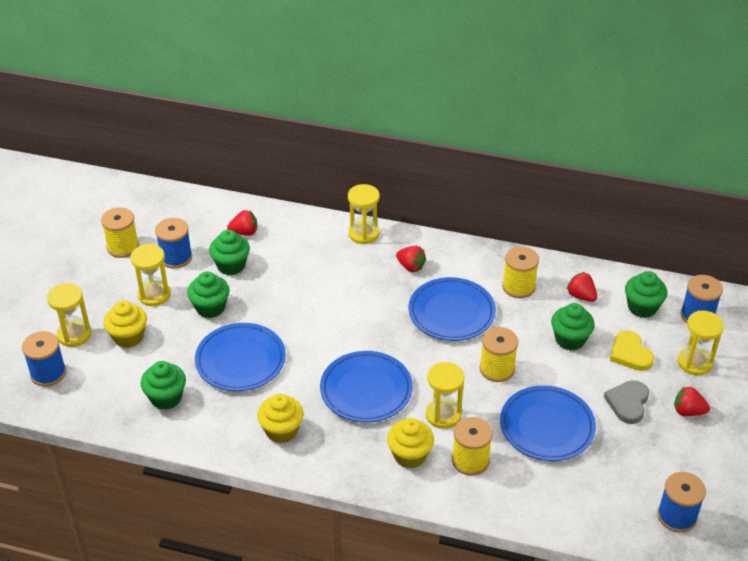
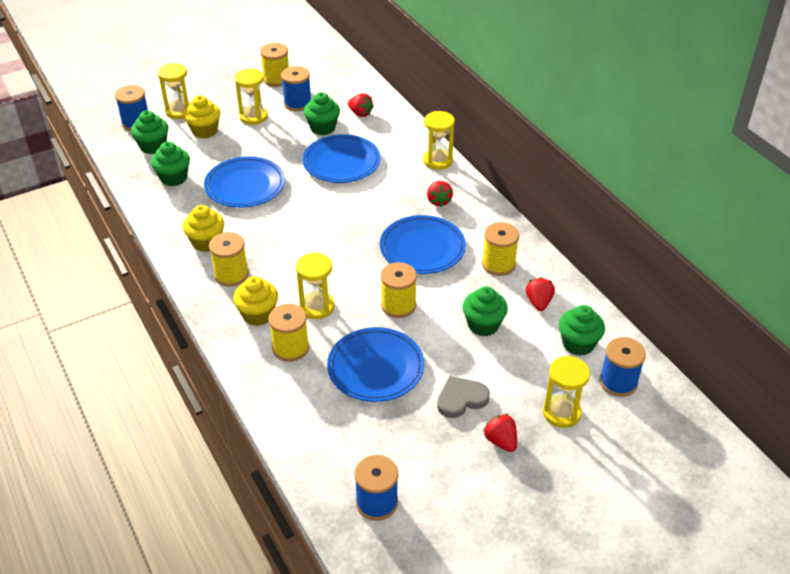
camera: 45 degrees right, 0 degrees up
(210, 308) = (273, 144): green cupcake -> green cupcake (153, 146)
(342, 441) = (231, 275): none -> yellow spool
(366, 390) = (292, 256): blue plate -> blue plate (341, 162)
(630, 353) = (516, 368): yellow heart -> none

